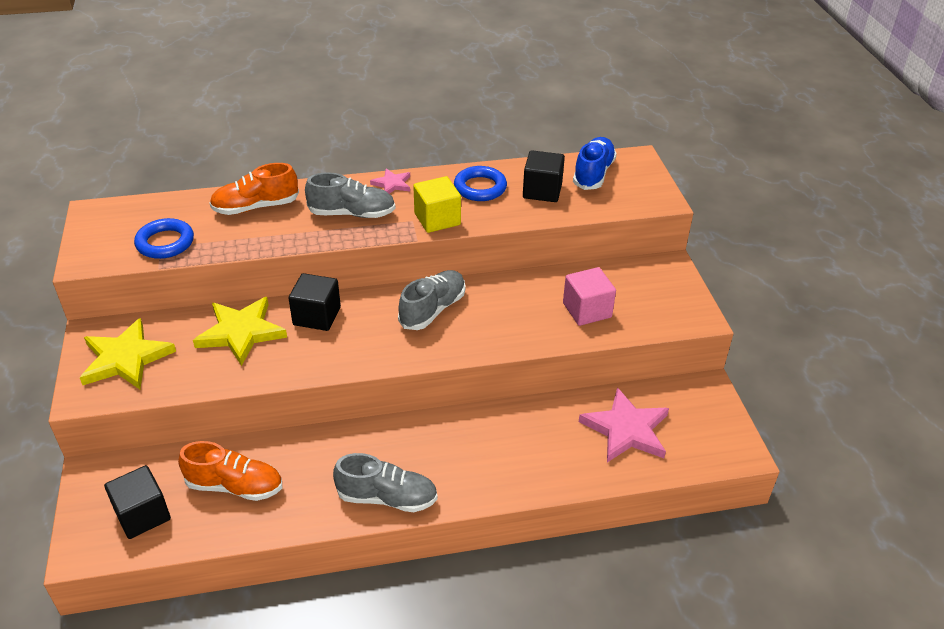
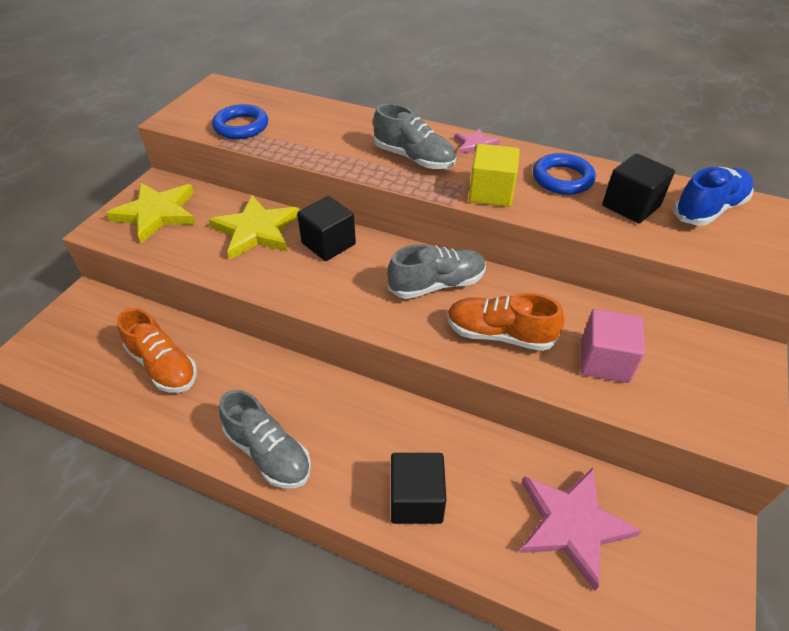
camera: 35 degrees right, 5 degrees up
(142, 515) = (81, 352): black cube -> black cube (416, 499)
(256, 207) = (338, 123): orange shoe -> orange shoe (499, 334)

